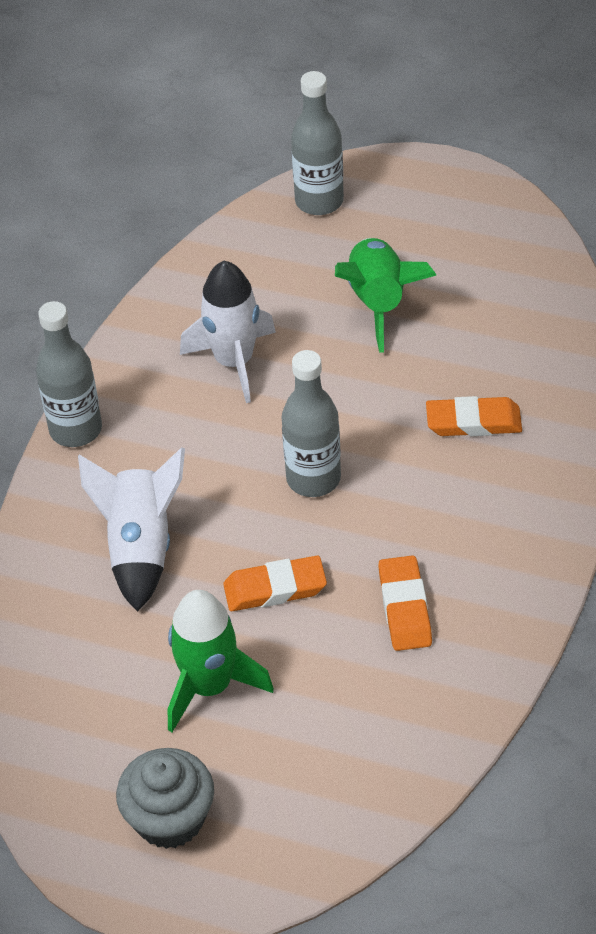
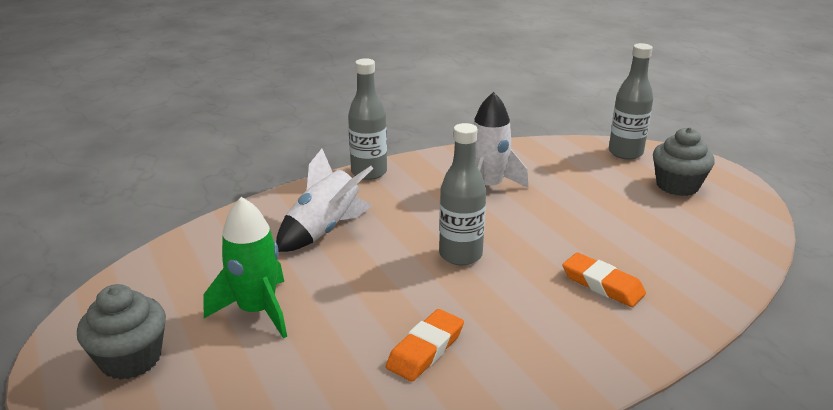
camera: 40 degrees right, 20 degrees down
(275, 588) = (363, 290): orange eraser -> none
(378, 302) = (608, 204): green rocket -> none
(418, 225) = (677, 186): none -> grey cupcake

